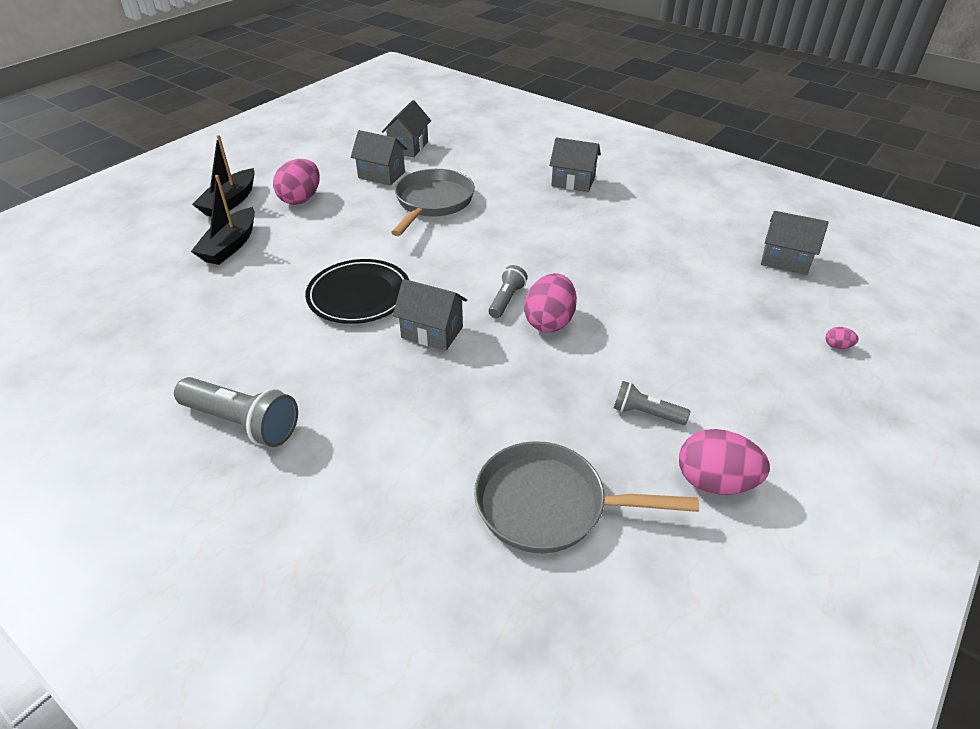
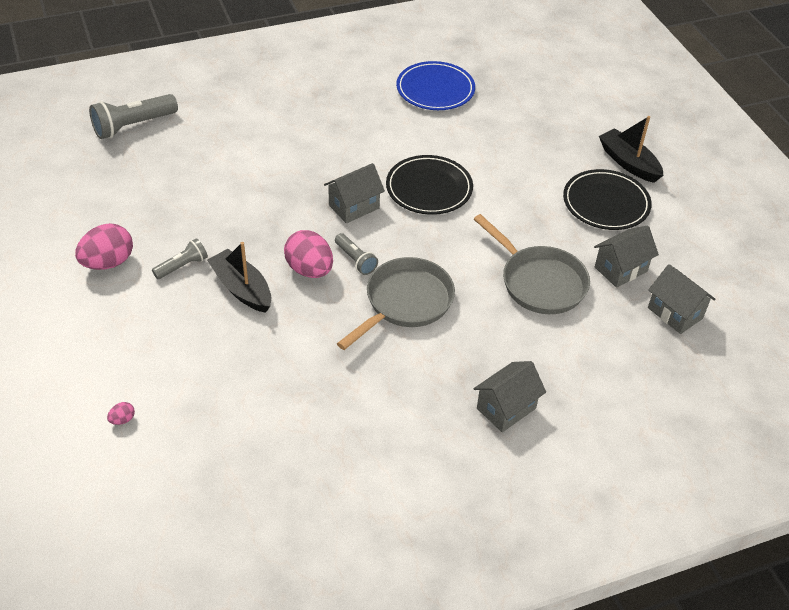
camera: 120 degrees right, 5 degrees up
(157, 358) = (435, 89): none -> blue plate
(230, 245) = (552, 147): black boat -> black boat (242, 289)
(242, 423) = (344, 106): grey flashlight -> grey flashlight (133, 126)
(301, 199) = (606, 203): pink egg -> black plate
(549, 505) = (169, 190): grey pan -> grey pan (405, 302)
(785, 260) = (239, 482): grey house -> none

